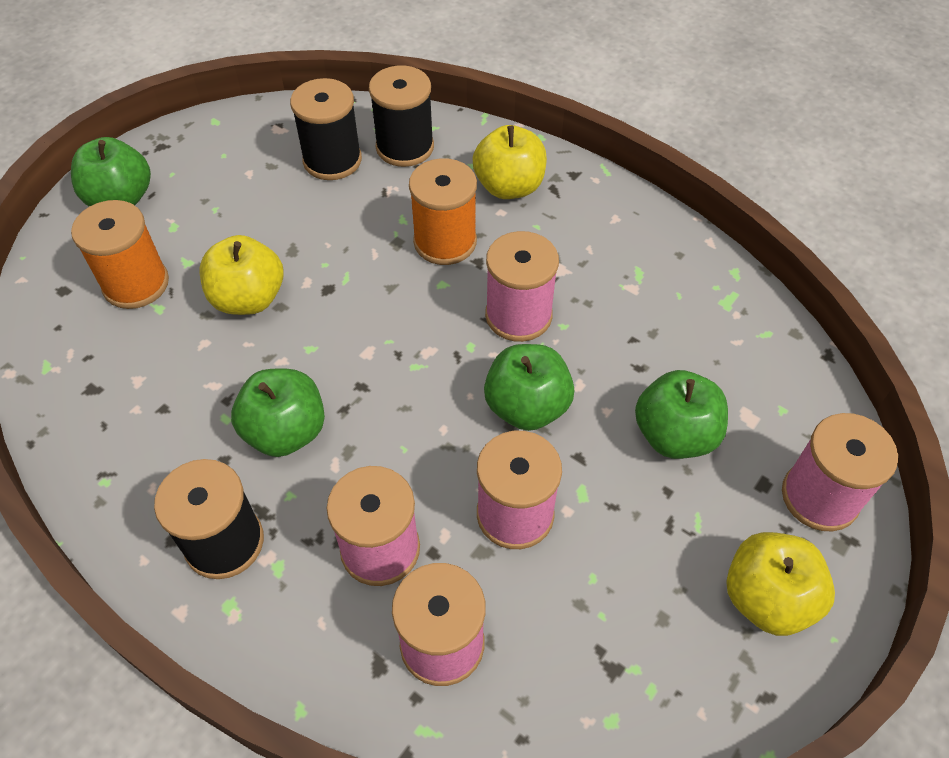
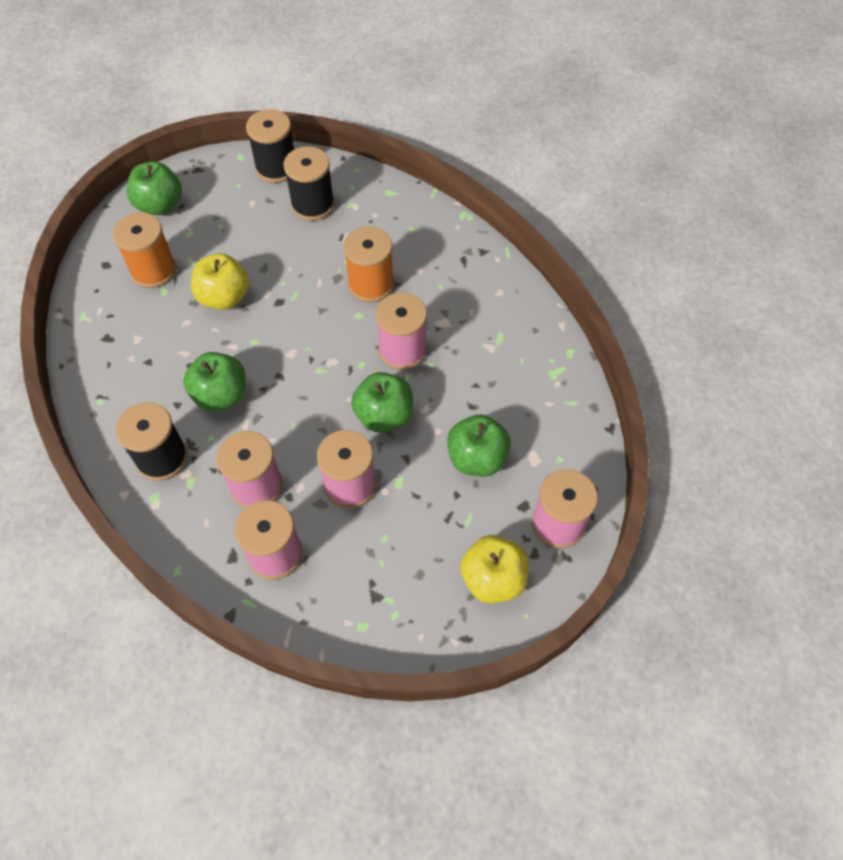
camera: 15 degrees right, 5 degrees up
(405, 147) = (367, 205): black spool -> black spool (276, 167)
(509, 187) = (431, 251): yellow apple -> none

